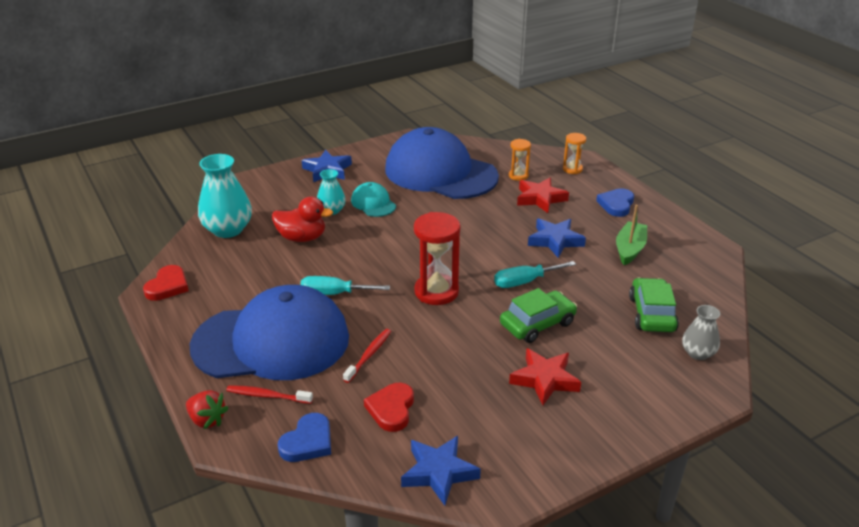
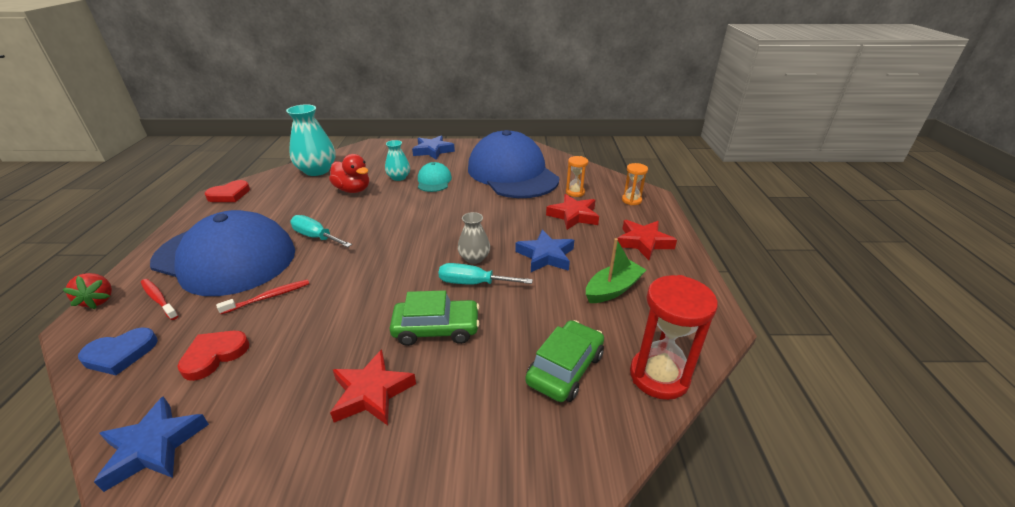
camera: 30 degrees right, 0 degrees up
(436, 292) = (390, 264): red hourglass -> red hourglass (659, 376)
(616, 204) = (643, 242): blue heart -> red star
(698, 353) = (571, 445): grey vase -> grey vase (474, 258)

